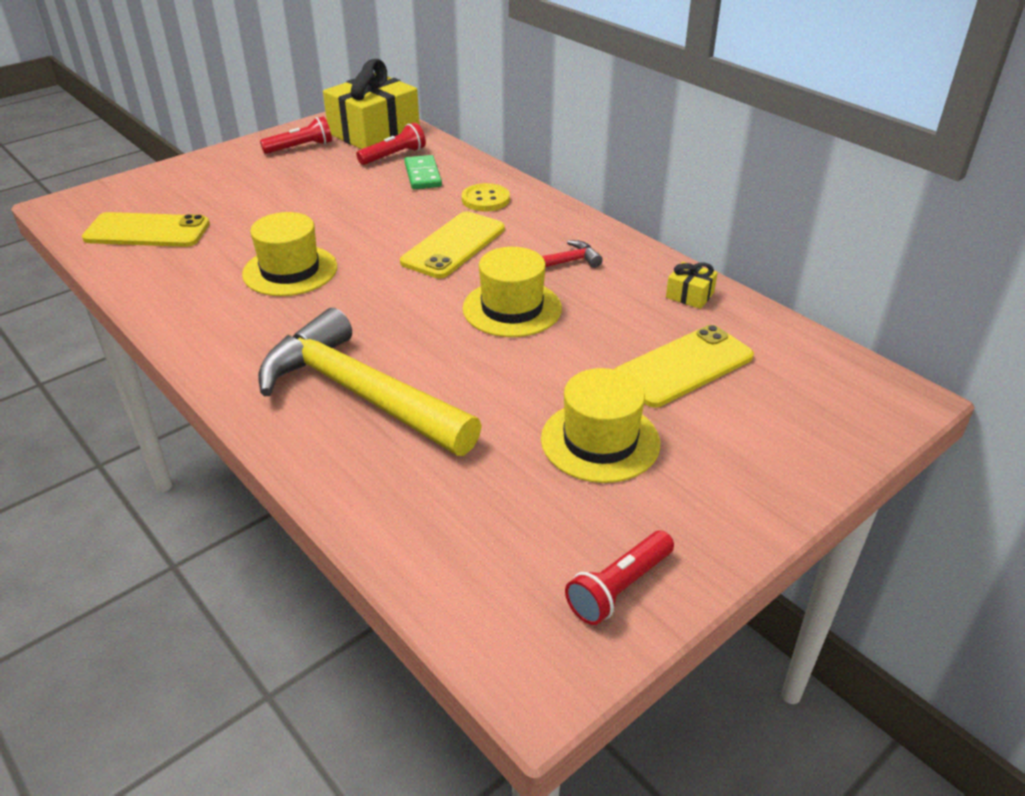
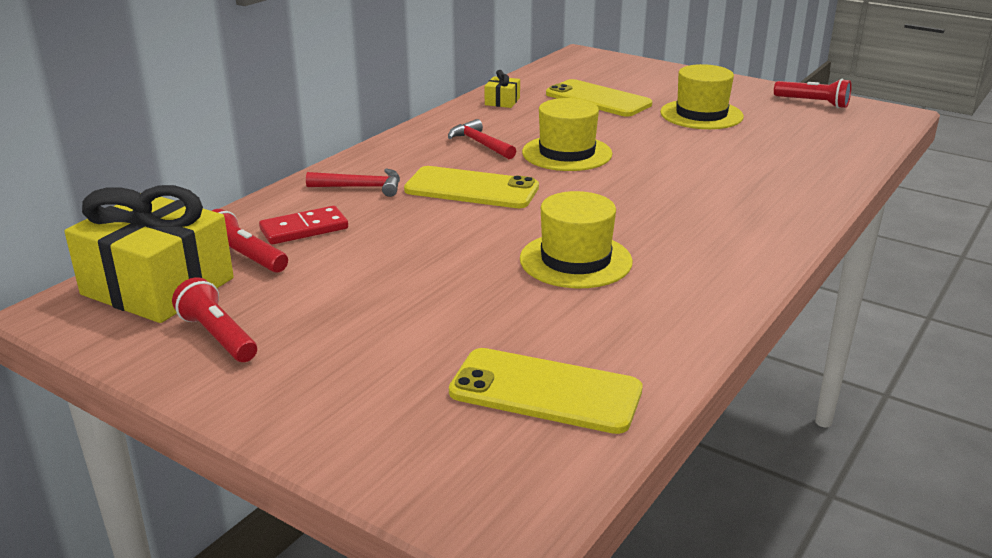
camera: 105 degrees left, 10 degrees down
(147, 231) = (545, 391): yellow phone -> yellow phone turned 60 degrees counterclockwise
(360, 393) = (734, 189): yellow hammer -> none
(423, 175) = (304, 229): green domino -> red domino
(485, 199) = (361, 187): yellow button -> red hammer

